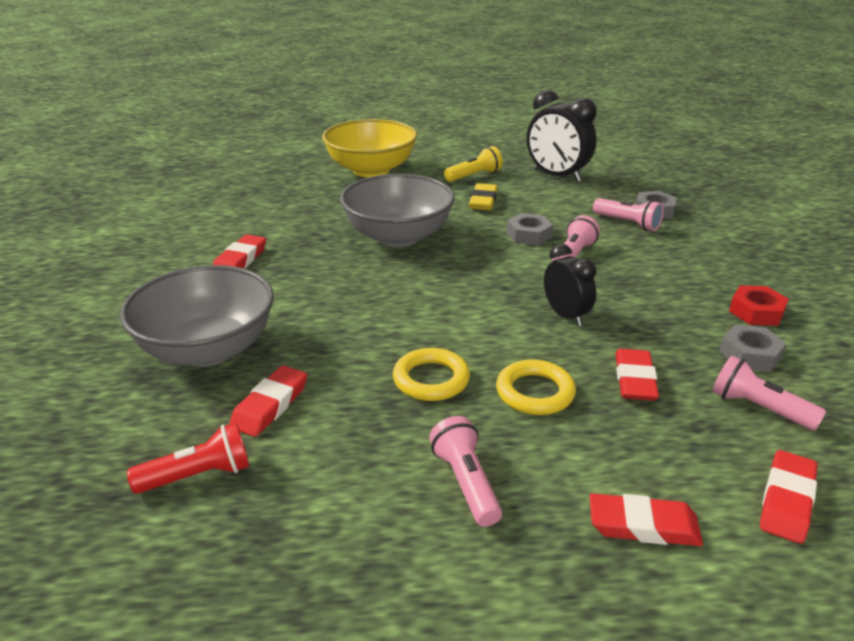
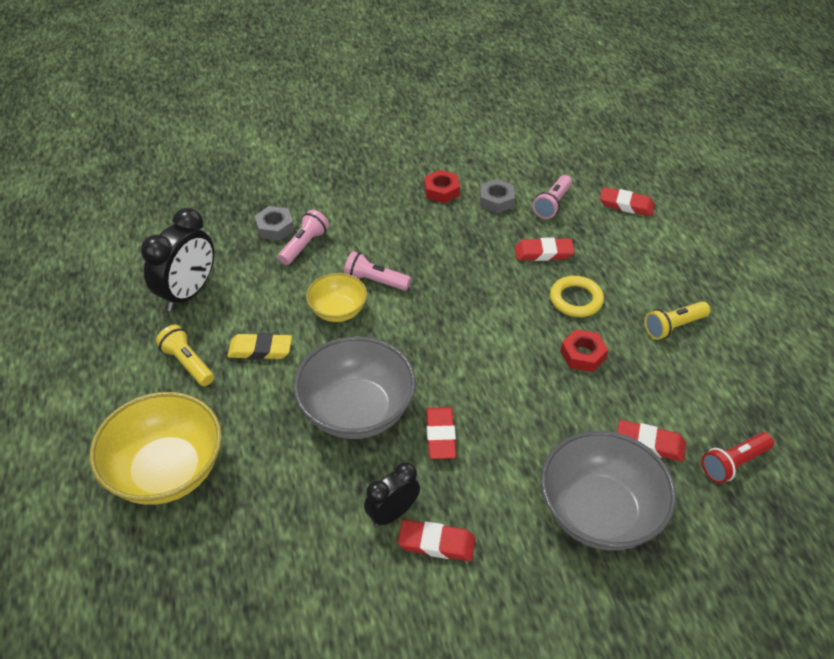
camera: 100 degrees left, 15 degrees up
(198, 475) = (733, 463): red flashlight -> red flashlight turned 90 degrees counterclockwise
(431, 379) = (583, 355): yellow ring -> red nut
(466, 483) = (673, 327): pink flashlight -> yellow flashlight
(529, 235) = (338, 310): grey nut -> yellow bowl
(565, 315) = (474, 285): black clock -> black clock (392, 513)
(643, 526) = (669, 256): red eraser -> red eraser (440, 435)

